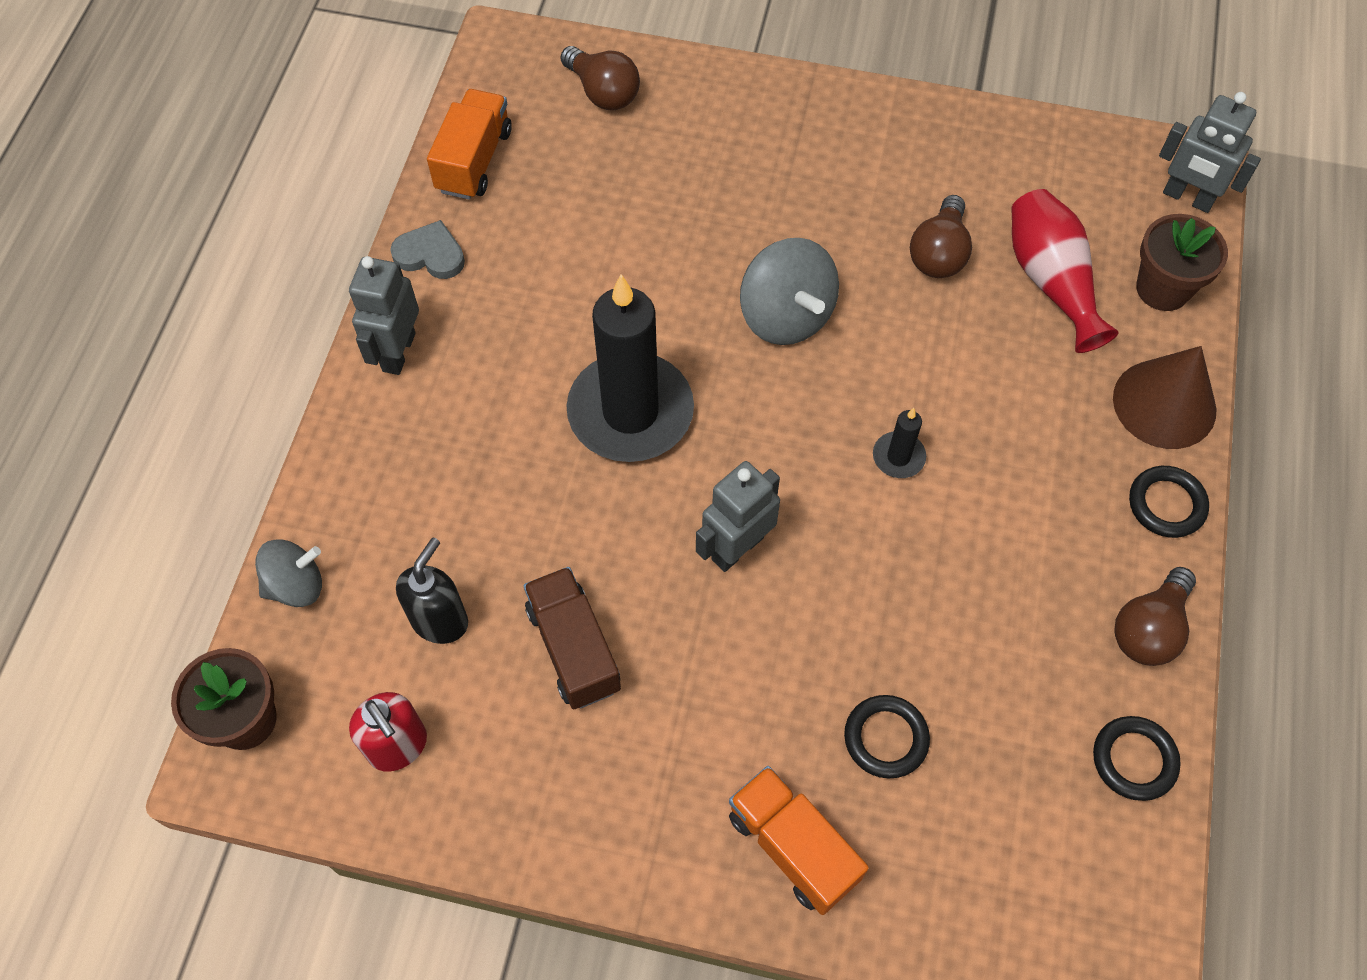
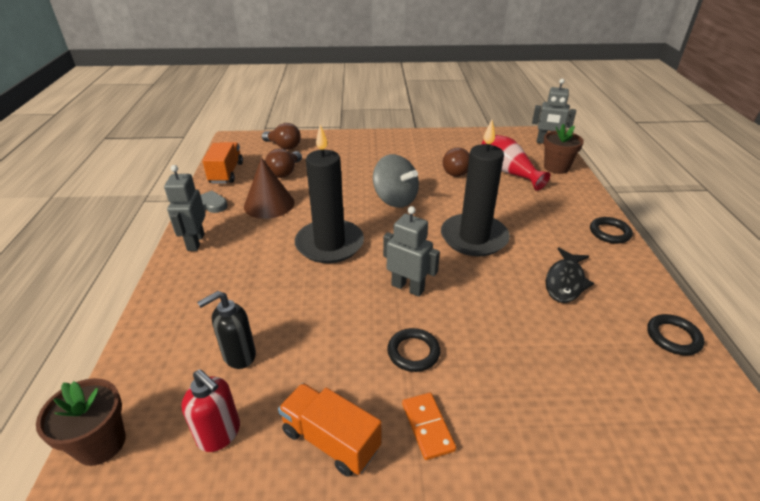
camera: 15 degrees left, 25 degrees down
(296, 585) = (138, 356): grey spinning top -> none
(440, 620) = (239, 355): black soap dispenser -> black soap dispenser turned 135 degrees counterclockwise
(574, 648) = (328, 352): brown truck -> none
(680, 810) = (427, 427): none -> orange domino
(737, 548) = (408, 287): grey robot -> grey robot turned 90 degrees clockwise
(793, 847) = (509, 430): orange truck -> orange truck (331, 440)
(886, 738) = (534, 357): black ring -> black ring (413, 352)
(898, 457) = (474, 238): black candle -> black candle, size x2.41
(1015, 602) = (565, 282): none -> black fish
(1149, 629) = (637, 280): brown light bulb -> brown light bulb (285, 172)
(1164, 404) = (583, 200): brown cone -> brown cone (269, 204)

